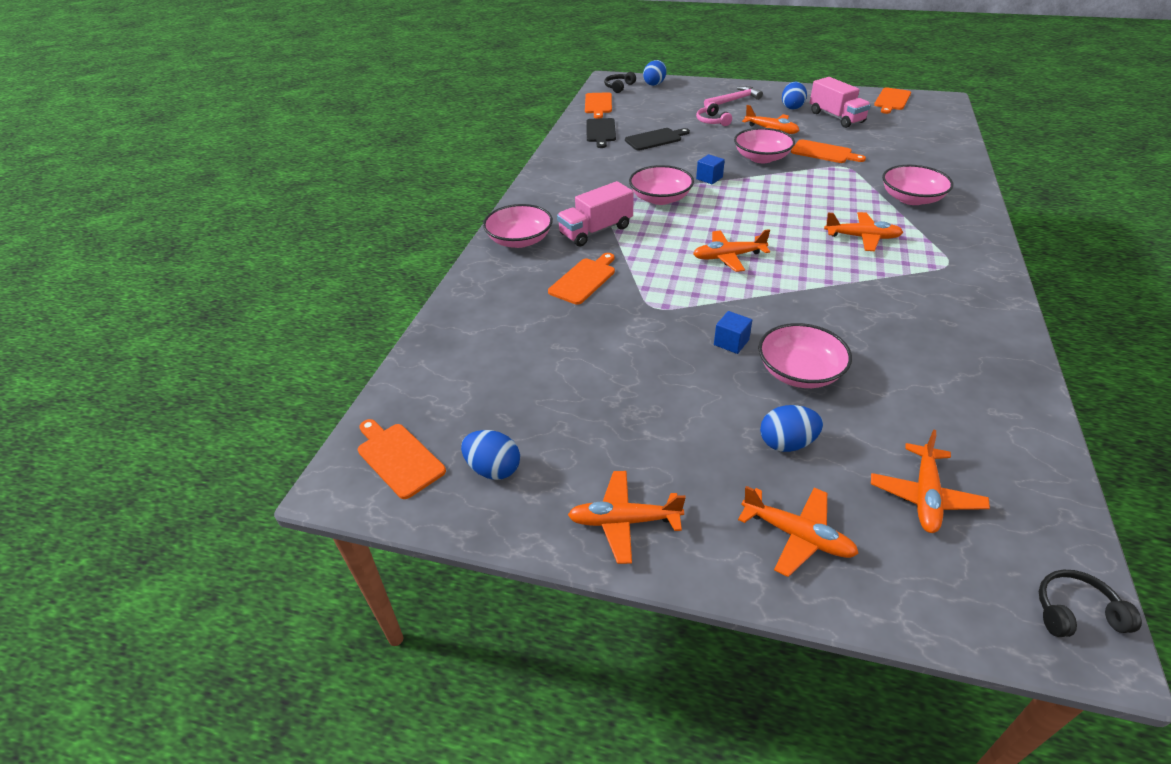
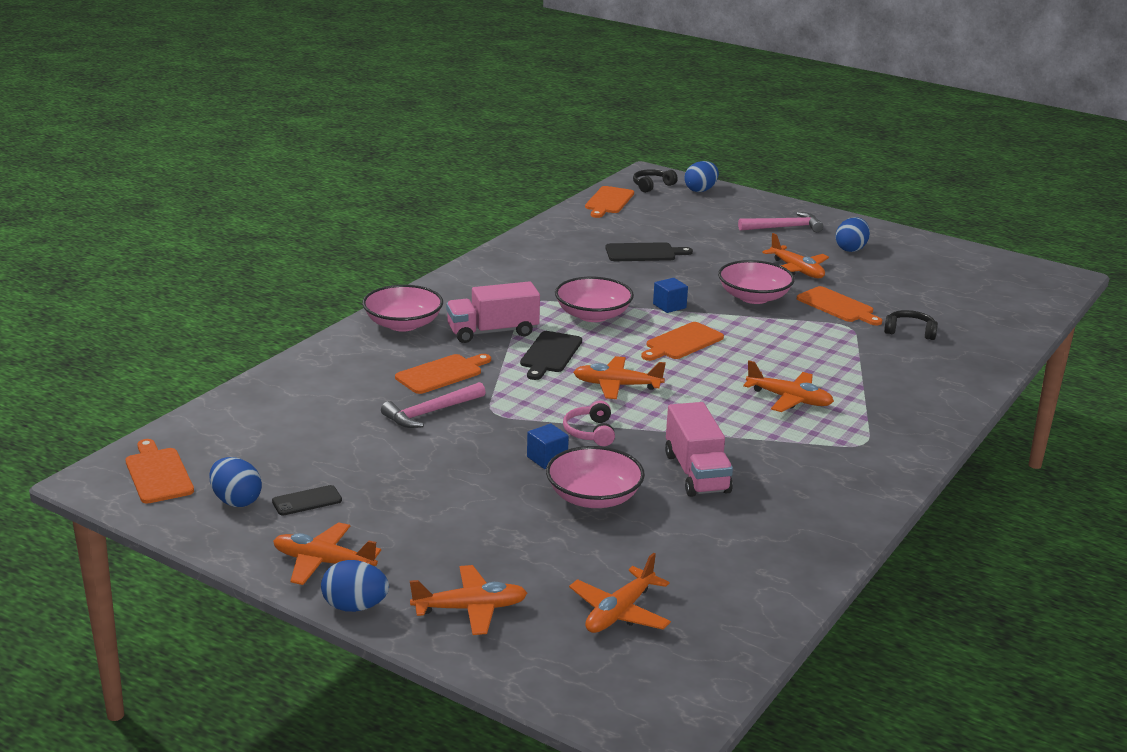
camera: 15 degrees right, 15 degrees down
(560, 449) = (307, 501): none -> black phone
(601, 132) = (585, 232): black cutting board -> black cutting board (550, 354)
(602, 321) = (430, 412): none -> pink hammer
(712, 121) = (732, 246): pink headphones -> pink headphones (590, 432)
(787, 443) = (525, 546): blue egg -> blue egg (355, 607)
(797, 536) = (470, 609): orange plane -> orange plane turned 60 degrees counterclockwise
(836, 117) = (896, 271): pink truck -> pink truck (696, 473)
(892, 100) = (993, 265): orange cutting board -> orange cutting board (682, 342)
(911, 198) = (893, 374): pink bowl -> none
(1075, 612) = (671, 715): black headphones -> black headphones (910, 332)

